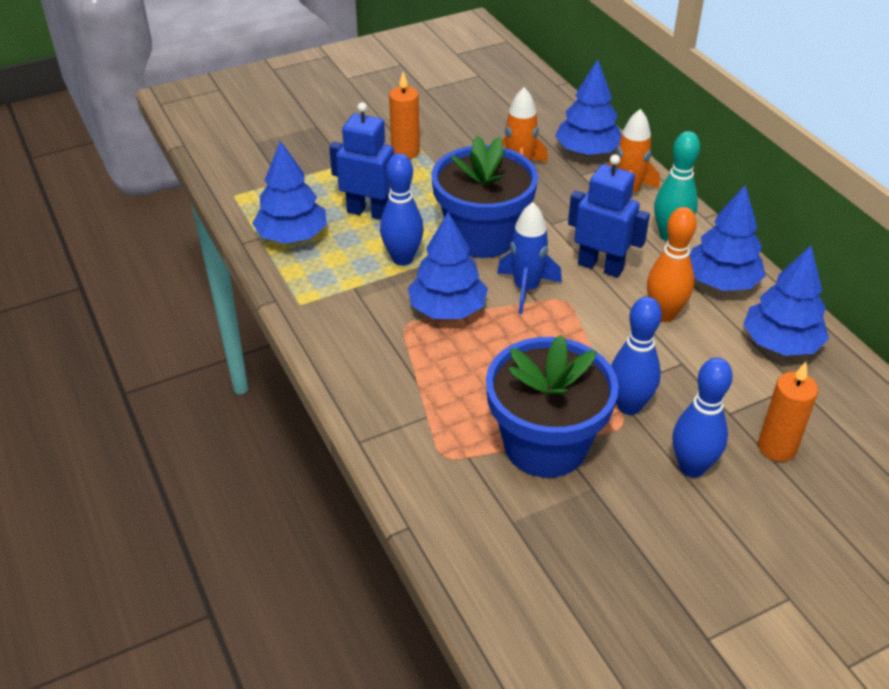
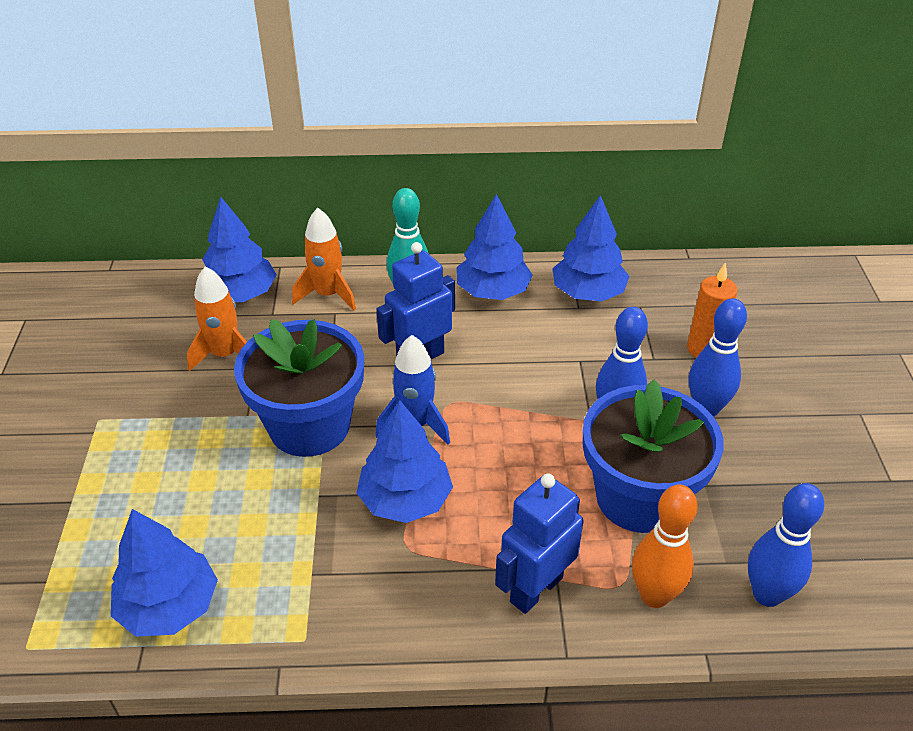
camera: 65 degrees left, 0 degrees up
(368, 212) = (187, 510): blue robot -> blue robot (535, 589)
(402, 259) = (295, 509): blue bowling pin -> blue bowling pin (767, 594)
(405, 152) = (104, 435): orange candle -> none
(664, 314) = (512, 344): orange bowling pin -> orange bowling pin (654, 595)

